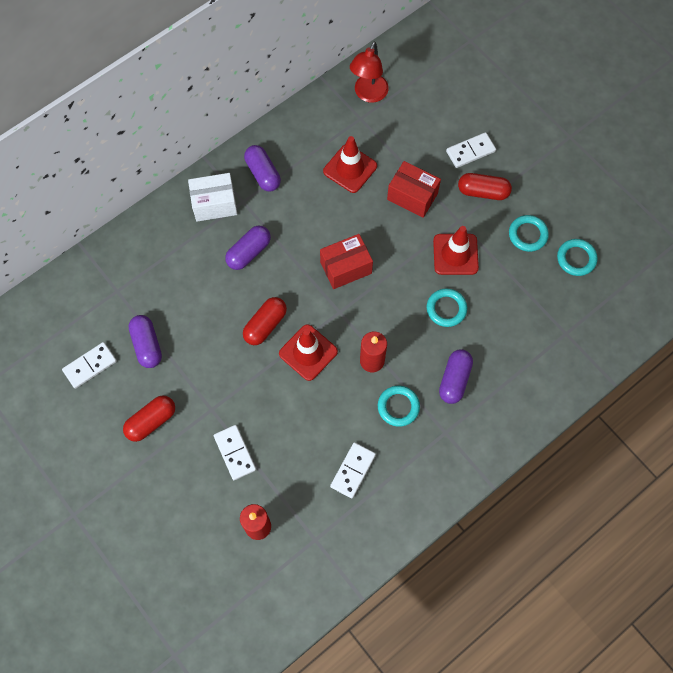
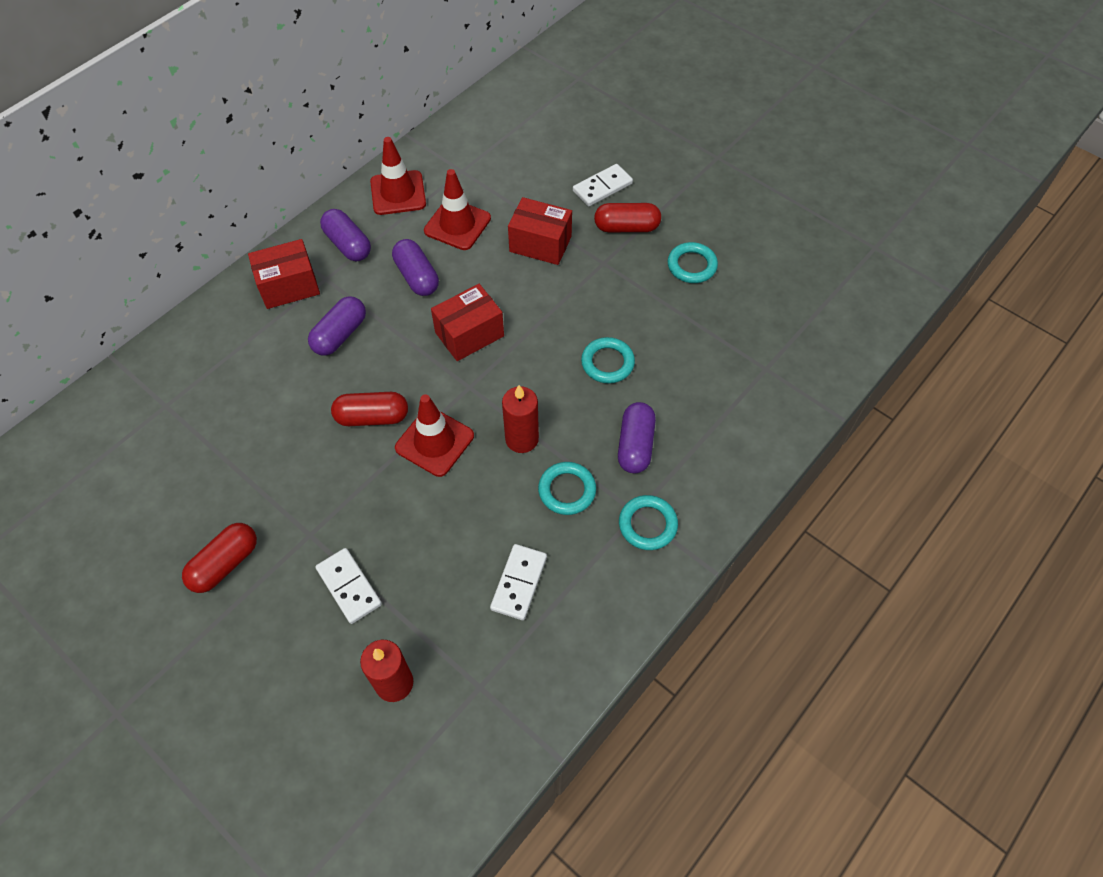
camera: 10 degrees left, 10 degrees down
(90, 366) = (132, 505): white domino -> none
(147, 345) = (212, 466): purple capsule -> purple capsule (417, 277)
(214, 204) = (289, 286): white box -> red box
(265, 325) = (372, 417): red capsule -> red capsule turned 60 degrees clockwise
(368, 94) = (467, 145): red lamp -> none
(455, 254) = (606, 299): red traffic cone -> red traffic cone (398, 193)
(576, 259) = (757, 283): turquoise ring -> turquoise ring (647, 524)

